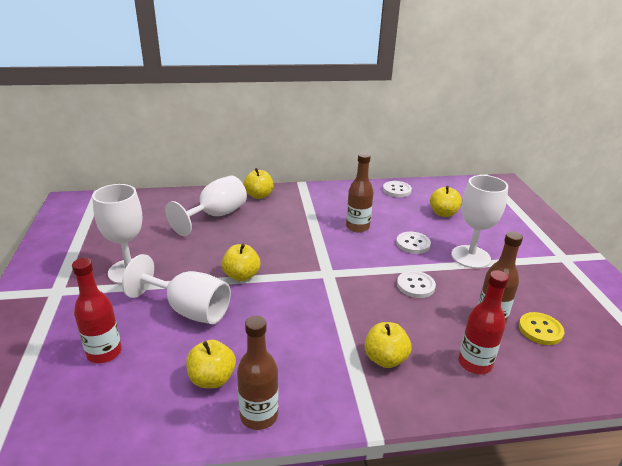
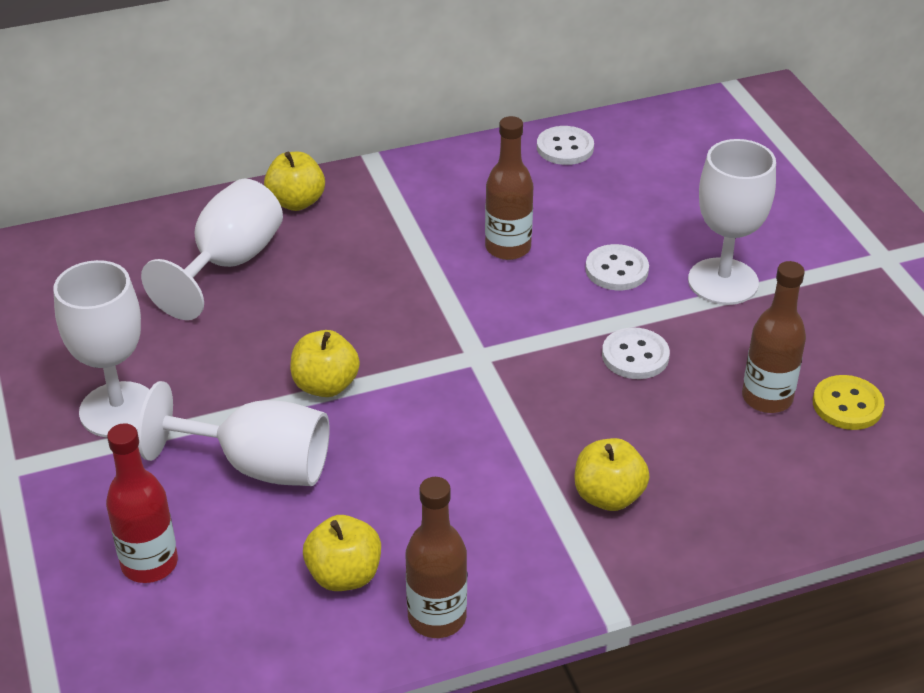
camera: 10 degrees left, 10 degrees up
(443, 213) = (662, 191): yellow apple -> none
(474, 363) = (748, 480): red bottle -> none

